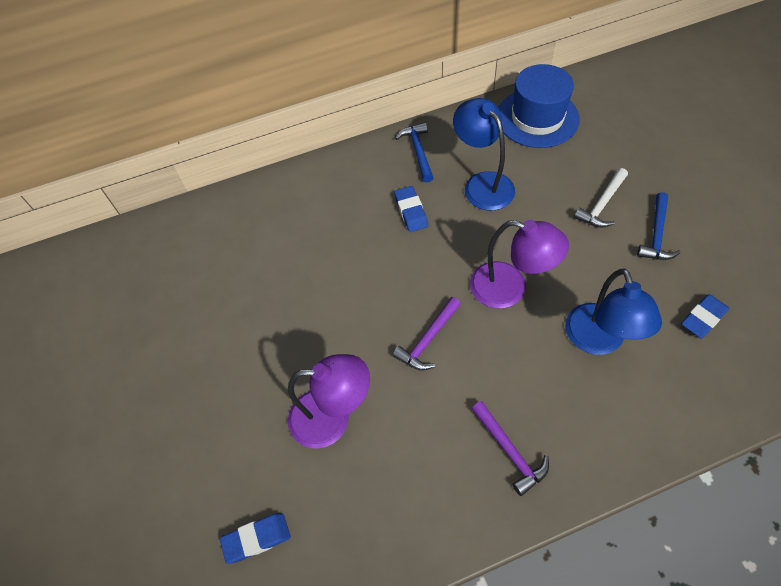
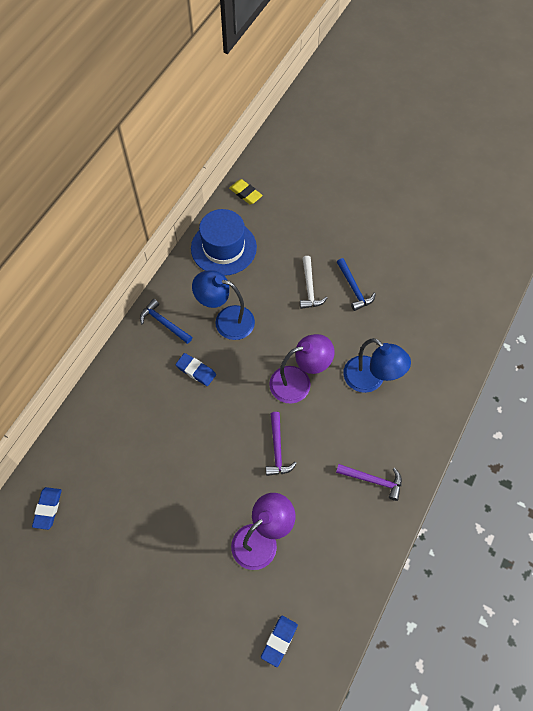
camera: 45 degrees left, 5 degrees up
(603, 82) = (245, 193): none -> yellow eraser
(703, 318) = (413, 327): blue eraser -> blue eraser (48, 509)

